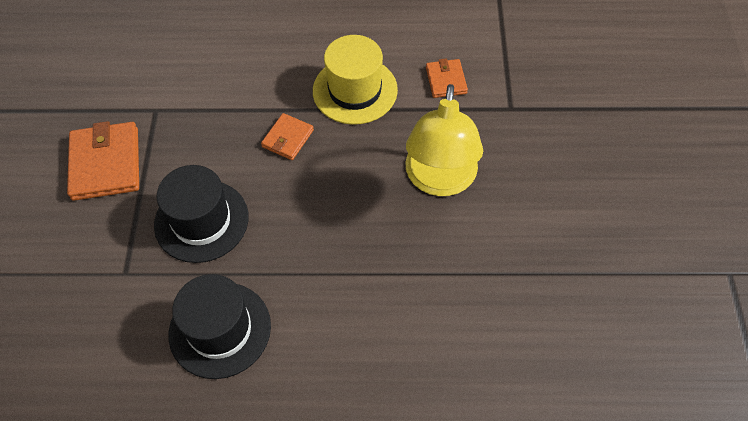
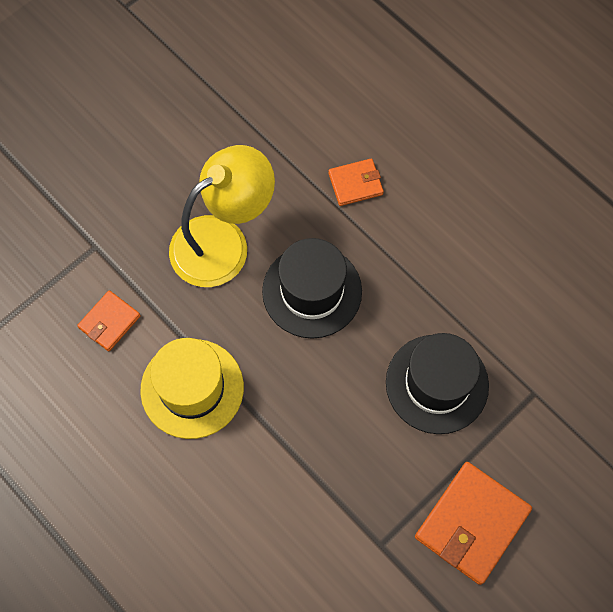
camera: 135 degrees left, 10 degrees up
(220, 329) = (498, 280): black hat -> black hat (312, 291)
(287, 138) = (297, 395): orange wallet -> orange wallet (355, 184)

